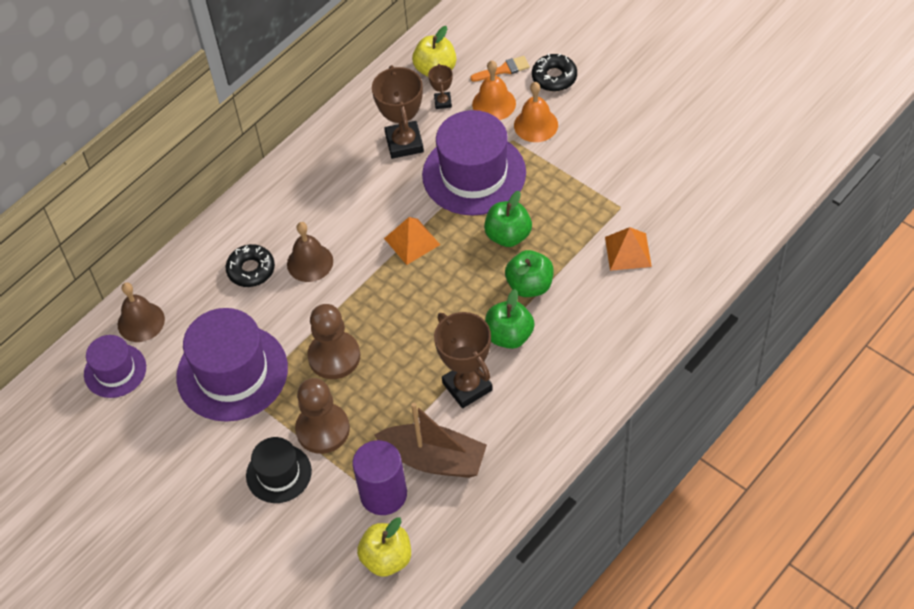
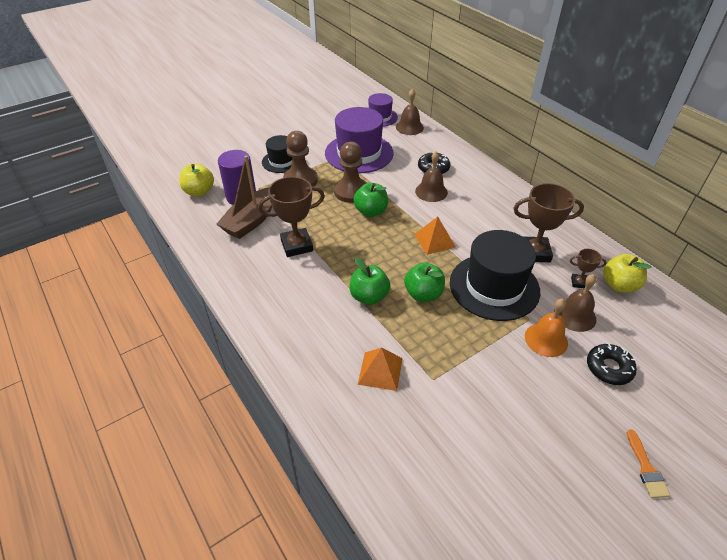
camera: 100 degrees right, 10 degrees down
(474, 174) = (494, 286): purple hat -> black hat
(494, 104) = (575, 315): orange bell -> brown bell
(503, 69) = (619, 331): orange brush -> orange brush (646, 468)
(509, 336) = (328, 275): green apple -> green apple (371, 211)

